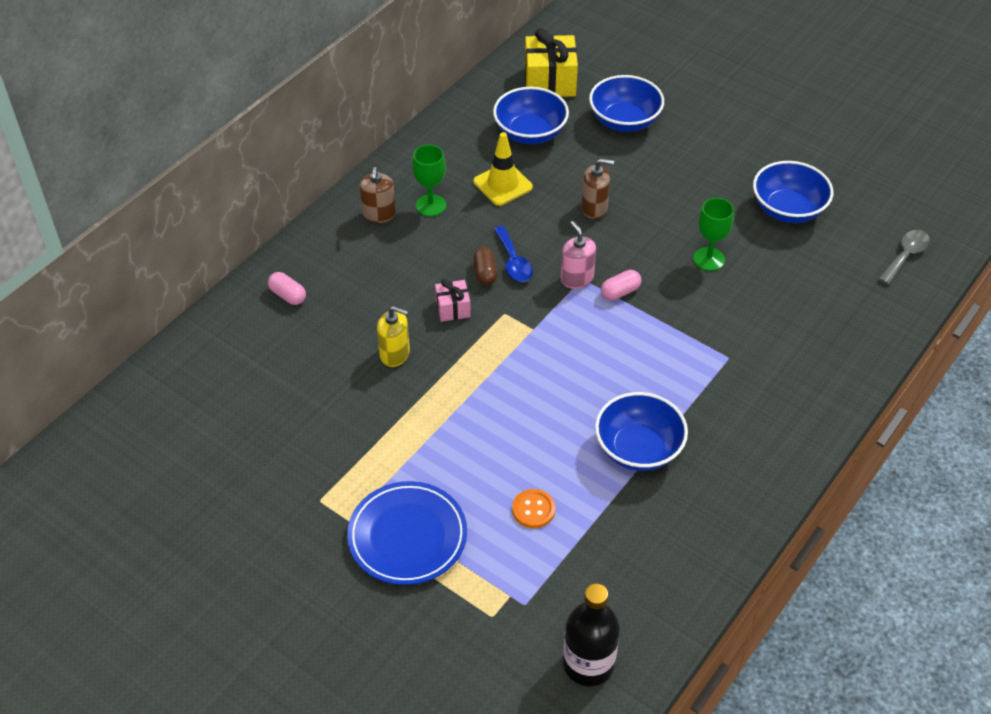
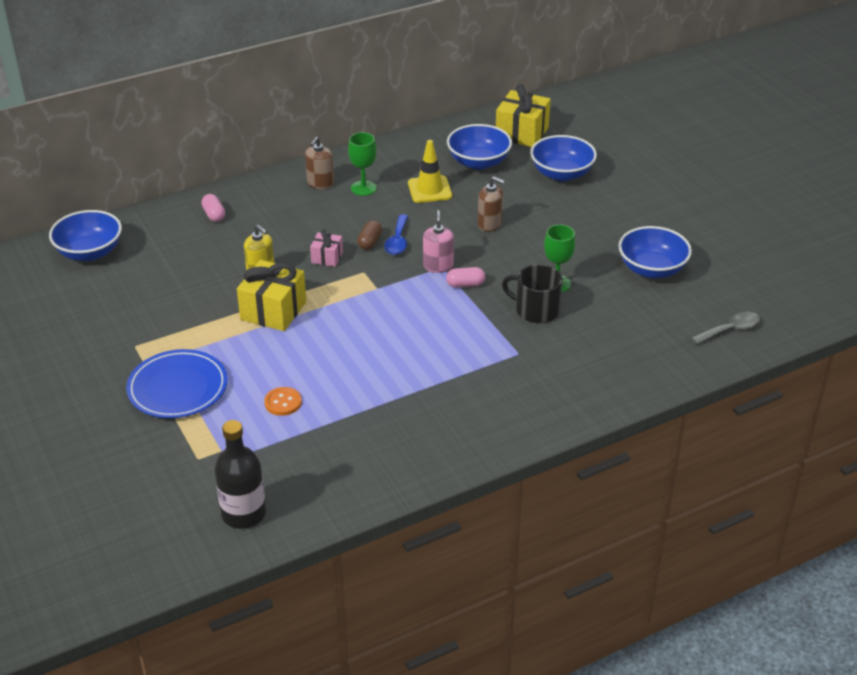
camera: 25 degrees right, 10 degrees down
(442, 397) = (273, 310): none -> yellow gift
(638, 449) = (395, 390): blue bowl -> blue bowl (89, 252)
(710, 298) = (536, 310): none -> black mug

